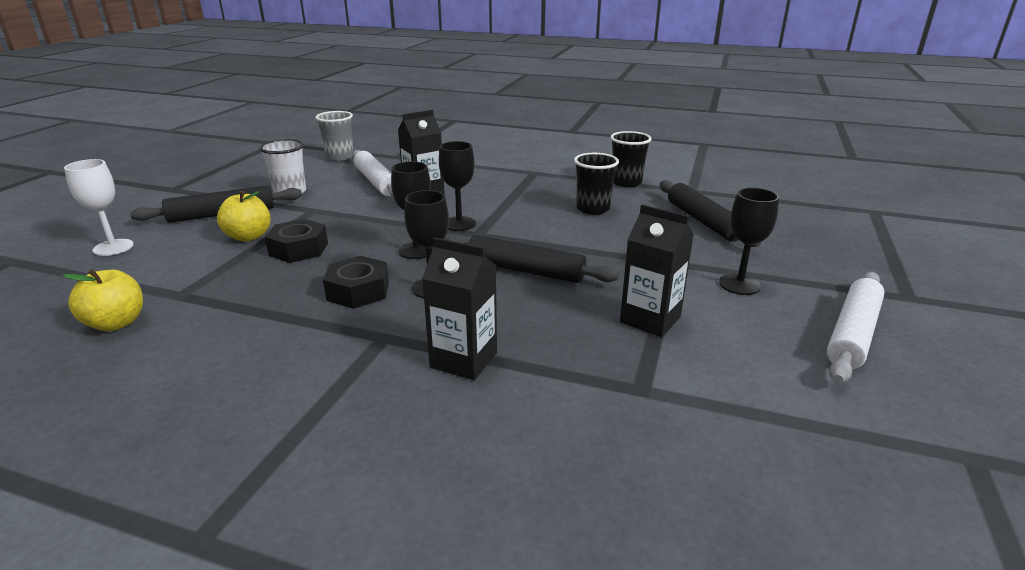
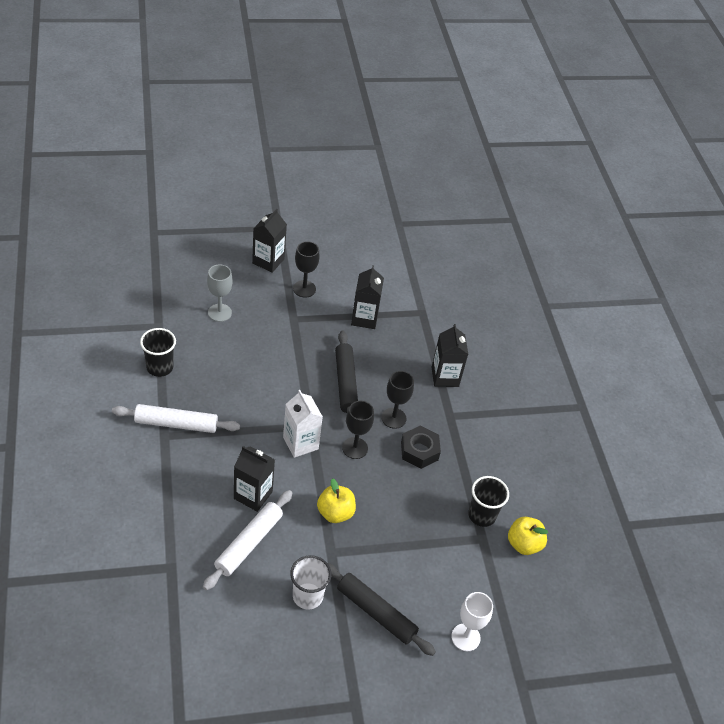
camera: 125 degrees left, 20 degrees up
(248, 237) = (397, 561): yellow apple -> yellow apple (335, 513)
(298, 249) = (394, 516): black nut -> none
(339, 157) = (197, 619): grey cup -> none
(459, 224) = (300, 443): black goblet -> white carton
(593, 209) = (229, 375): black cup -> black cup (482, 515)
(703, 221) = (219, 312): black rolling pin -> grey goblet
(812, 271) = (268, 261): none -> black carton
(852, 334) = (330, 248): white rolling pin -> white rolling pin (176, 424)

